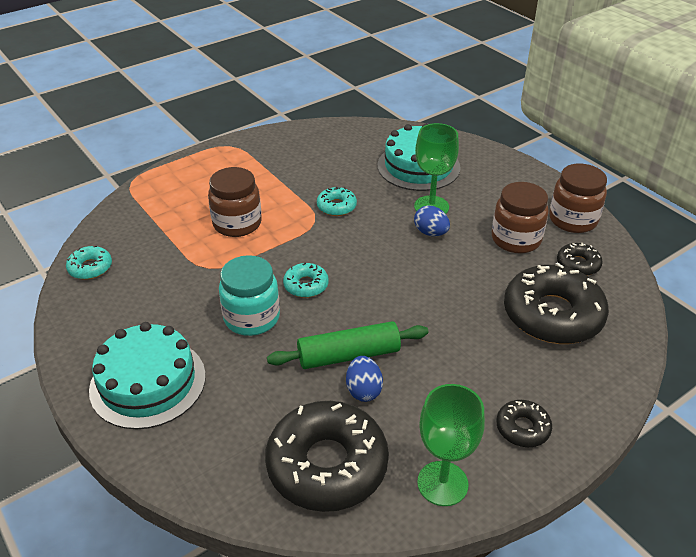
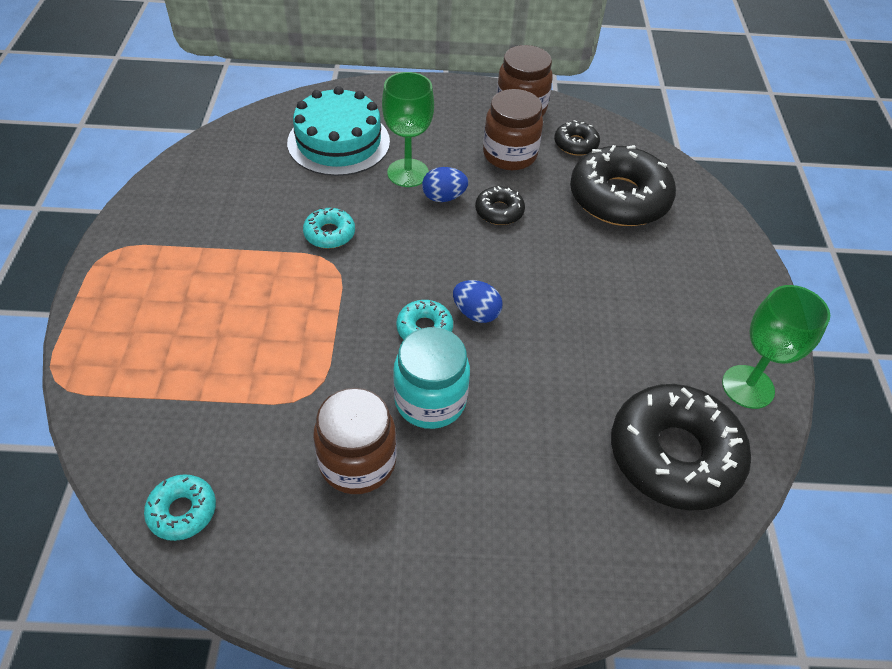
camera: 55 degrees left, 10 degrees up
(148, 382) = (445, 549): turquoise cake -> none
(237, 224) = (263, 326): brown jar -> brown jar (357, 462)
(349, 355) = (551, 356): green rolling pin -> none
(363, 390) = (604, 373): blue egg -> blue egg (476, 313)
(522, 428) = (725, 299): black donut -> black donut (499, 211)

